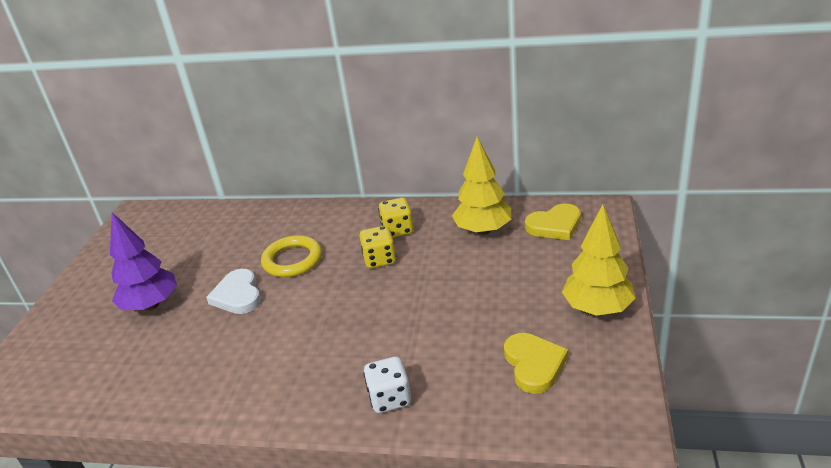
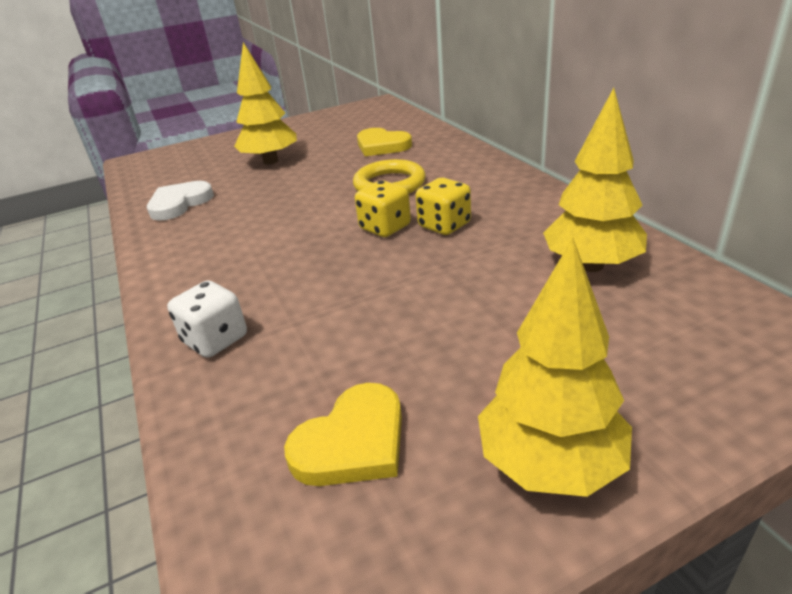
camera: 55 degrees right, 0 degrees up
(151, 305) = (270, 161): purple tree -> yellow tree
(238, 295) = (314, 186): white heart -> white heart (179, 203)
(397, 230) = (509, 211): yellow dice -> yellow dice (385, 227)
(555, 225) = (697, 320): yellow heart -> yellow heart (382, 146)

